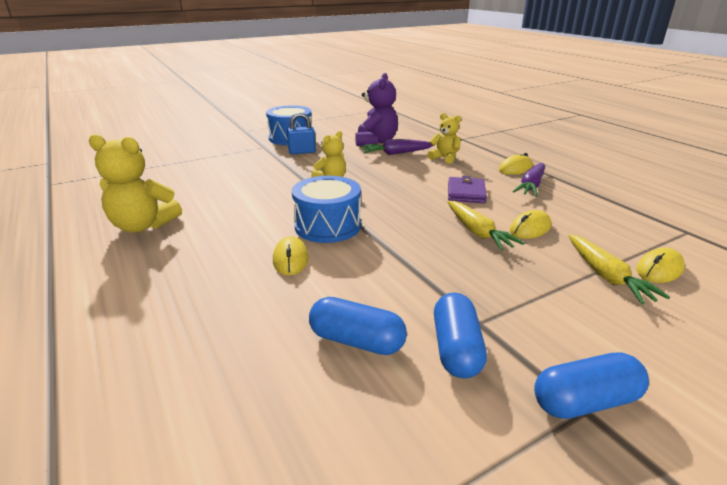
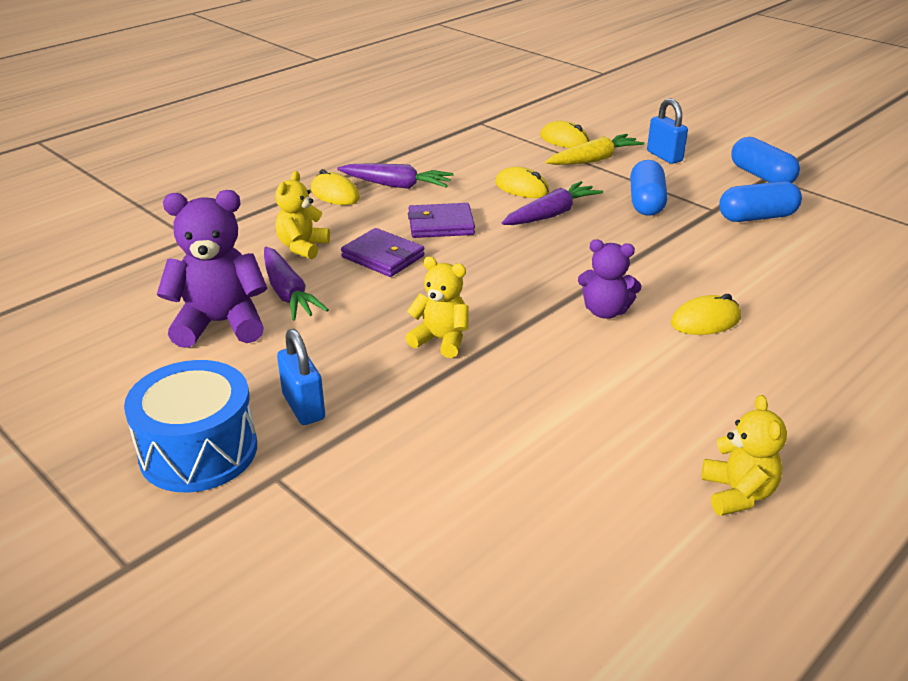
camera: 105 degrees left, 5 degrees up
(143, 226) = (737, 494): yellow teddy bear -> yellow teddy bear, size x0.62
(328, 226) = (605, 311): blue drum -> purple teddy bear
(357, 341) = (793, 258): blue capsule -> blue capsule (646, 202)
(427, 174) = (383, 257): none -> purple wallet
(478, 232) = (551, 214): yellow carrot -> purple carrot
(634, 329) = (664, 156): none -> blue padlock

